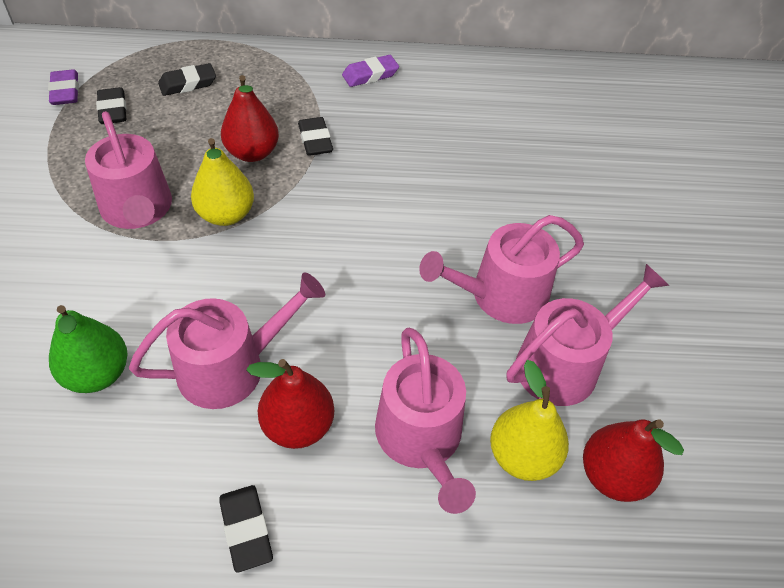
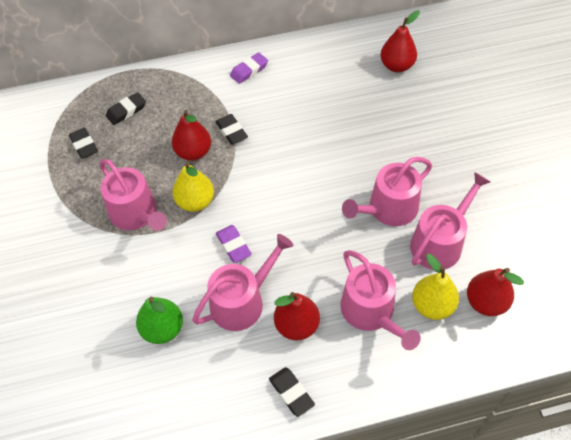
camera: 10 degrees left, 5 degrees up
(65, 91) = (44, 140): purple eraser -> purple eraser (233, 245)
(576, 115) = (396, 66): none -> red pear

